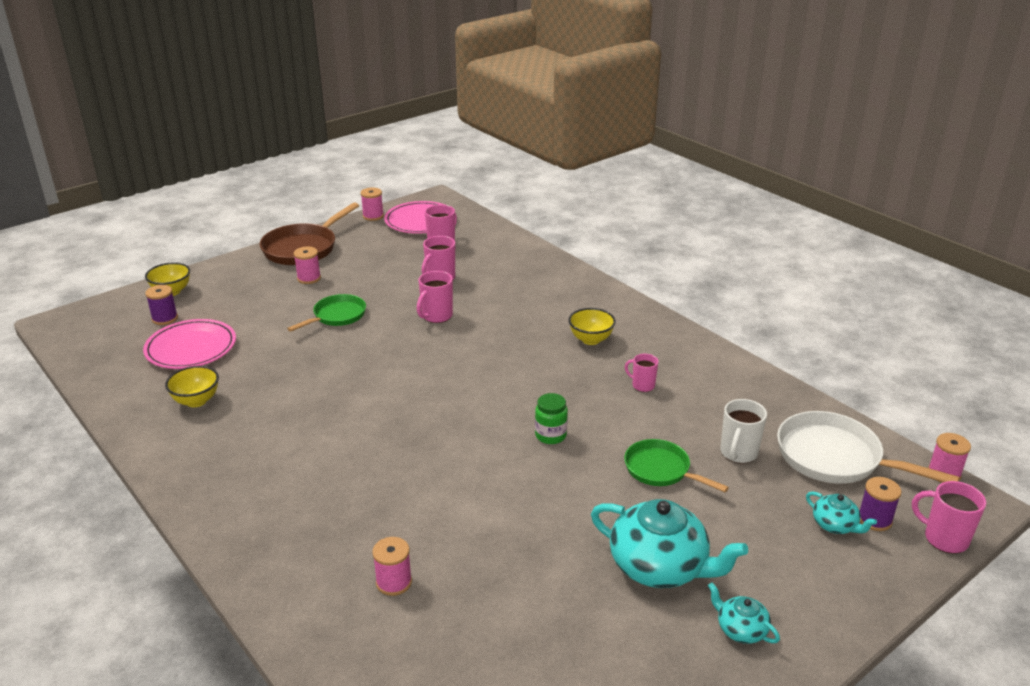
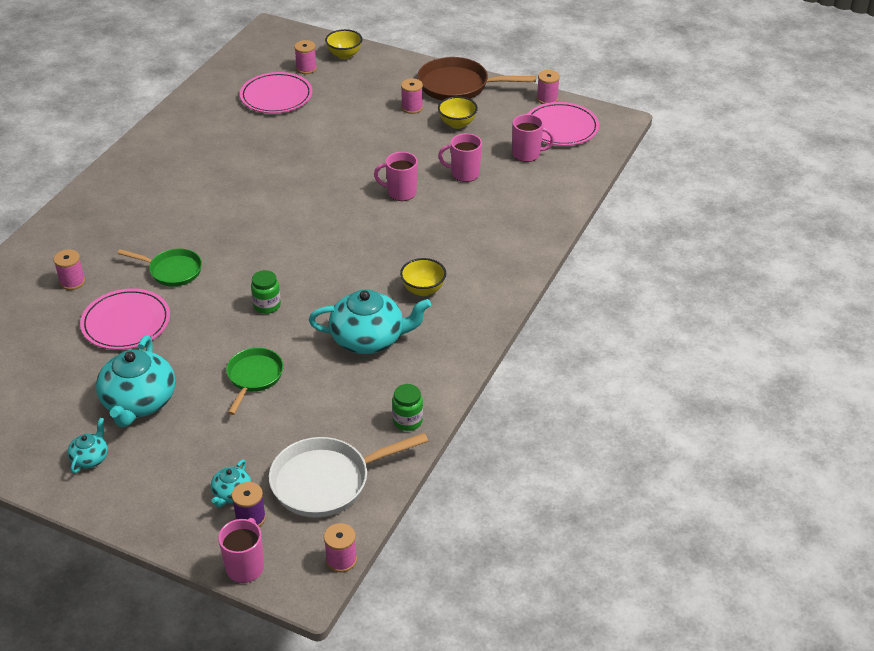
camera: 65 degrees right, 10 degrees up
(165, 318) = (306, 68): purple spool -> pink spool
(196, 401) = (215, 126): yellow bowl -> yellow bowl (457, 124)
(337, 316) = (364, 143): green pan -> green pan (172, 271)
(509, 548) = (126, 323): none -> pink plate
(642, 385) = (369, 339): pink mug -> turquoise teapot
(738, 453) = (301, 418): white mug -> none
(768, 392) = (407, 421): none -> green jar
(835, 458) = (326, 481): white pan -> white pan turned 120 degrees counterclockwise

